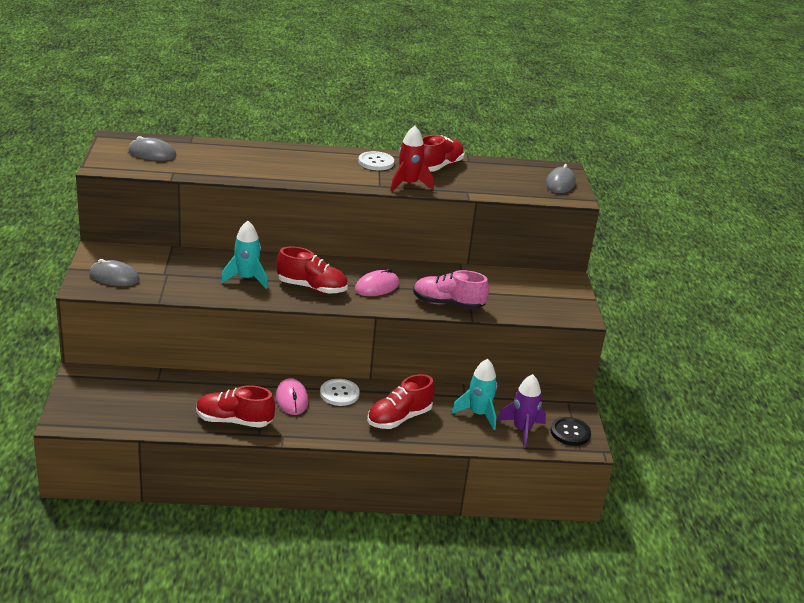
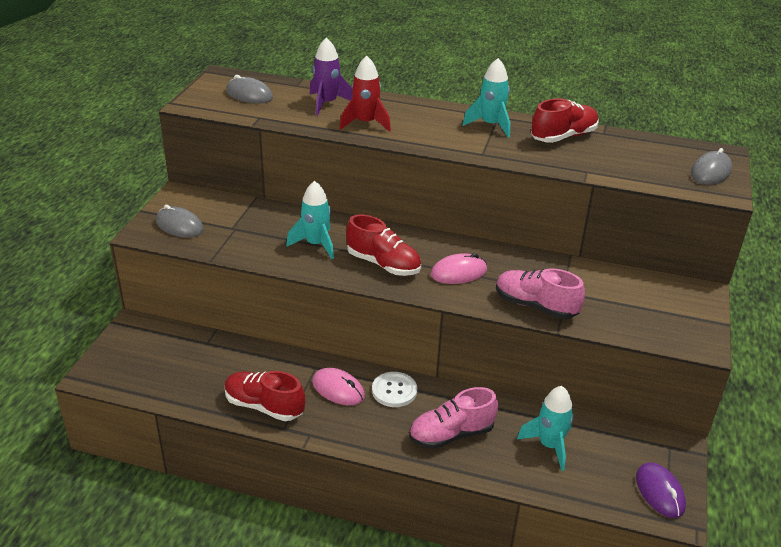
camera: 20 degrees right, 5 degrees up
(292, 399) = (338, 389): pink mouse -> pink mouse turned 60 degrees counterclockwise
(376, 162) = (490, 125): white button -> turquoise rocket
(399, 418) = (451, 434): red shoe -> pink shoe
(408, 184) = (517, 155): red rocket -> red rocket (365, 123)
(522, 430) = (597, 477): purple rocket -> purple rocket (327, 103)
(570, 432) = (659, 492): black button -> purple mouse

